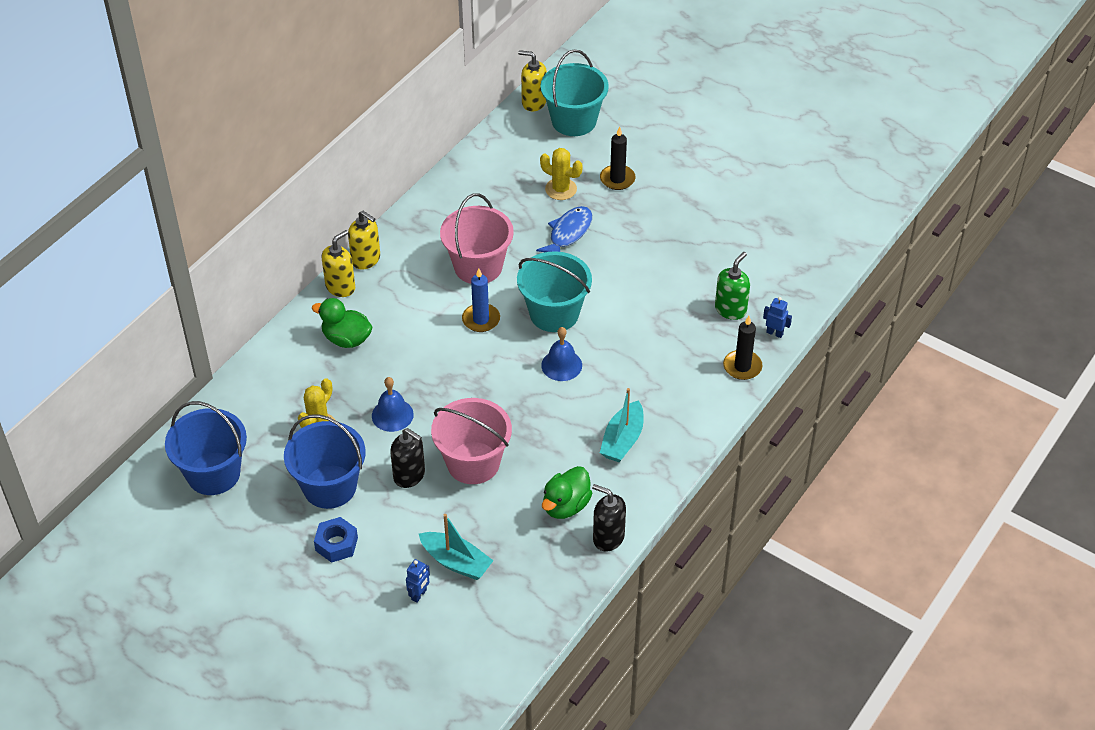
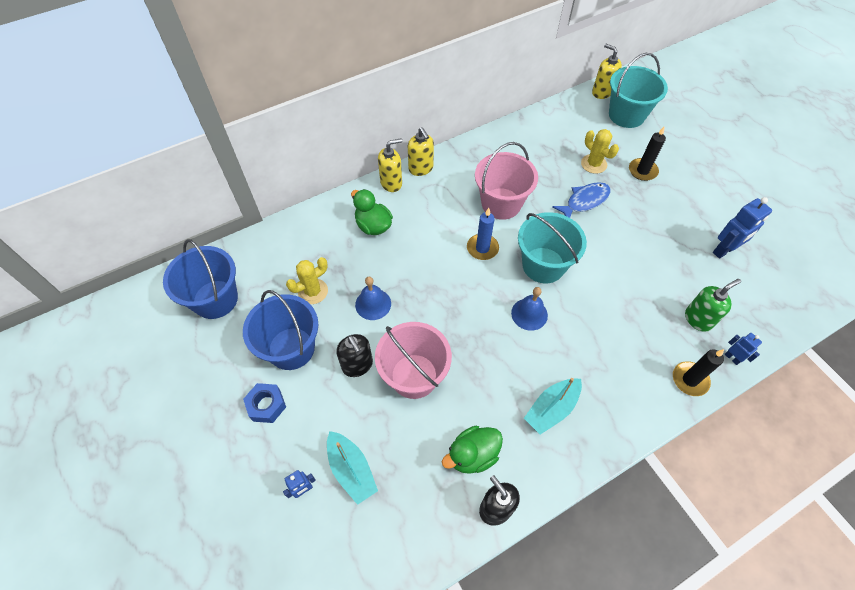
camera: 25 degrees right, 10 degrees up
(733, 234) = (724, 250): none -> blue robot

